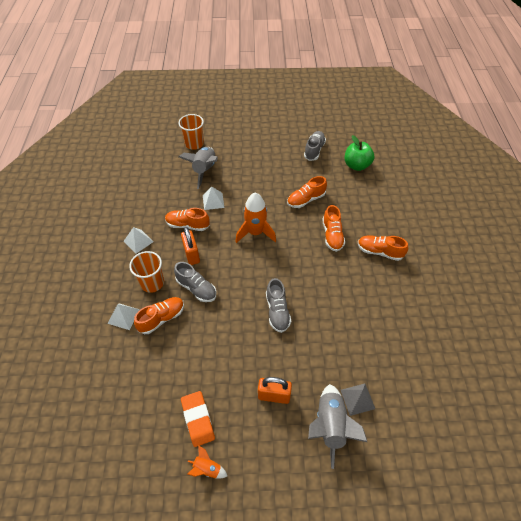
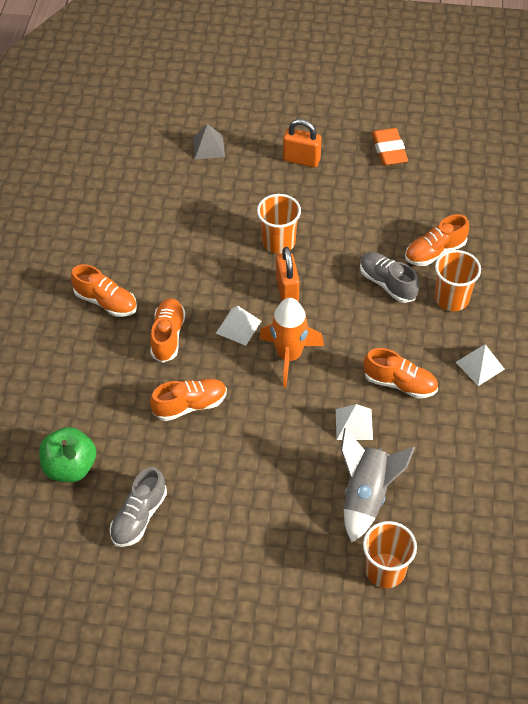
camera: 170 degrees left, 0 degrees up
(124, 316) = (487, 260): white pyramid -> white pyramid (238, 327)
(192, 255) = (393, 333): orange padlock -> orange padlock (287, 290)
(207, 468) = (380, 114): orange rocket -> none
(277, 311) = (278, 242): grey shoe -> orange cup
(330, 426) = (246, 130): grey rocket -> none

